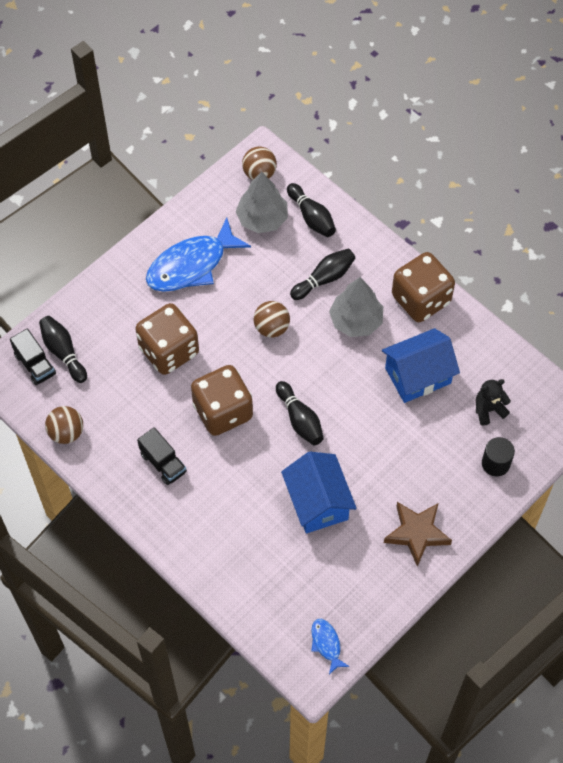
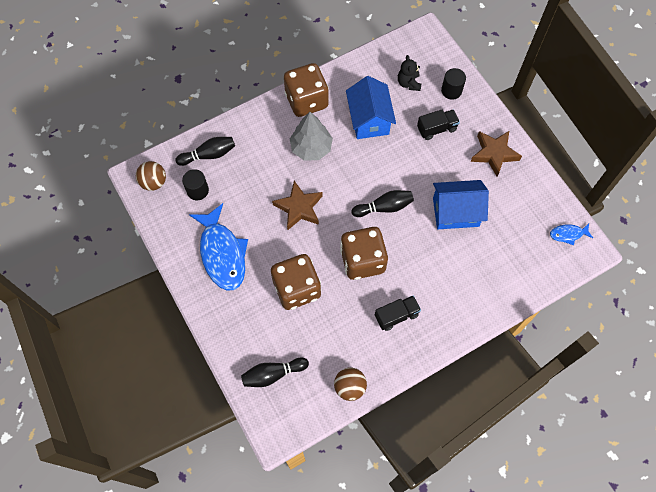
camera: 75 degrees left, 5 degrees up
(35, 364) = (277, 400): black truck -> black truck (436, 129)
(262, 219) = (197, 190): grey tree -> black cylinder
(271, 328) = (299, 208): brown ball -> brown star
(324, 279) = (267, 160): black bowling pin -> none

